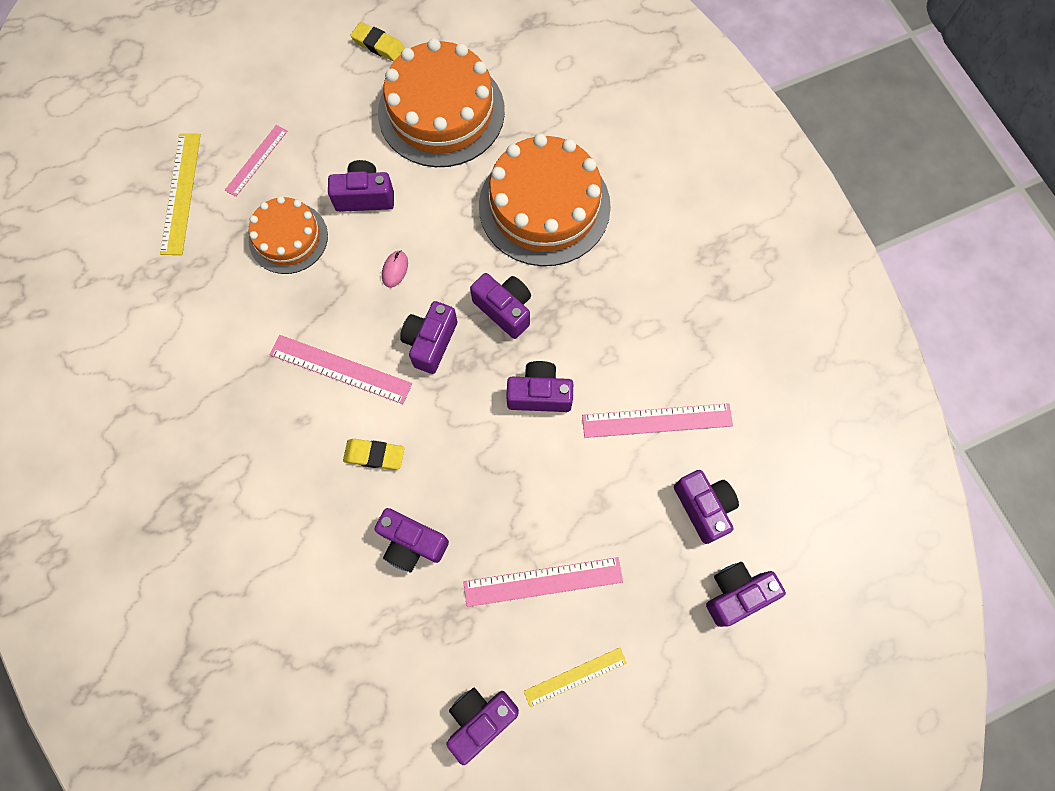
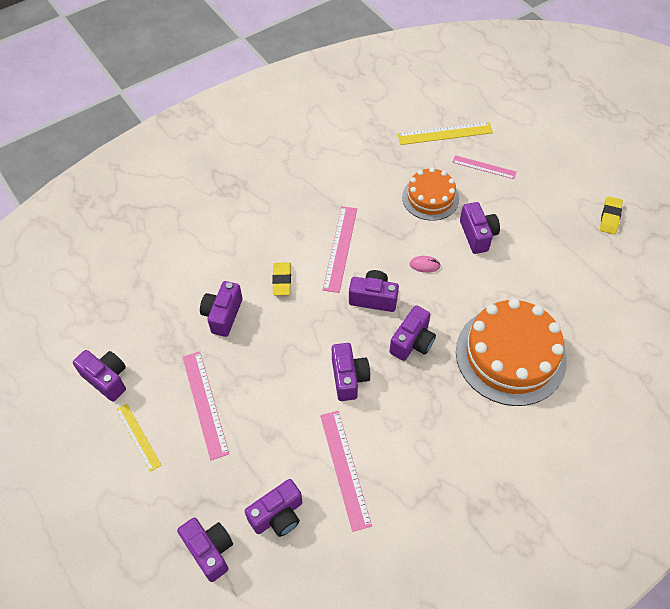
camera: 80 degrees right, 15 degrees down
(441, 111) = (568, 269): orange cake -> none

